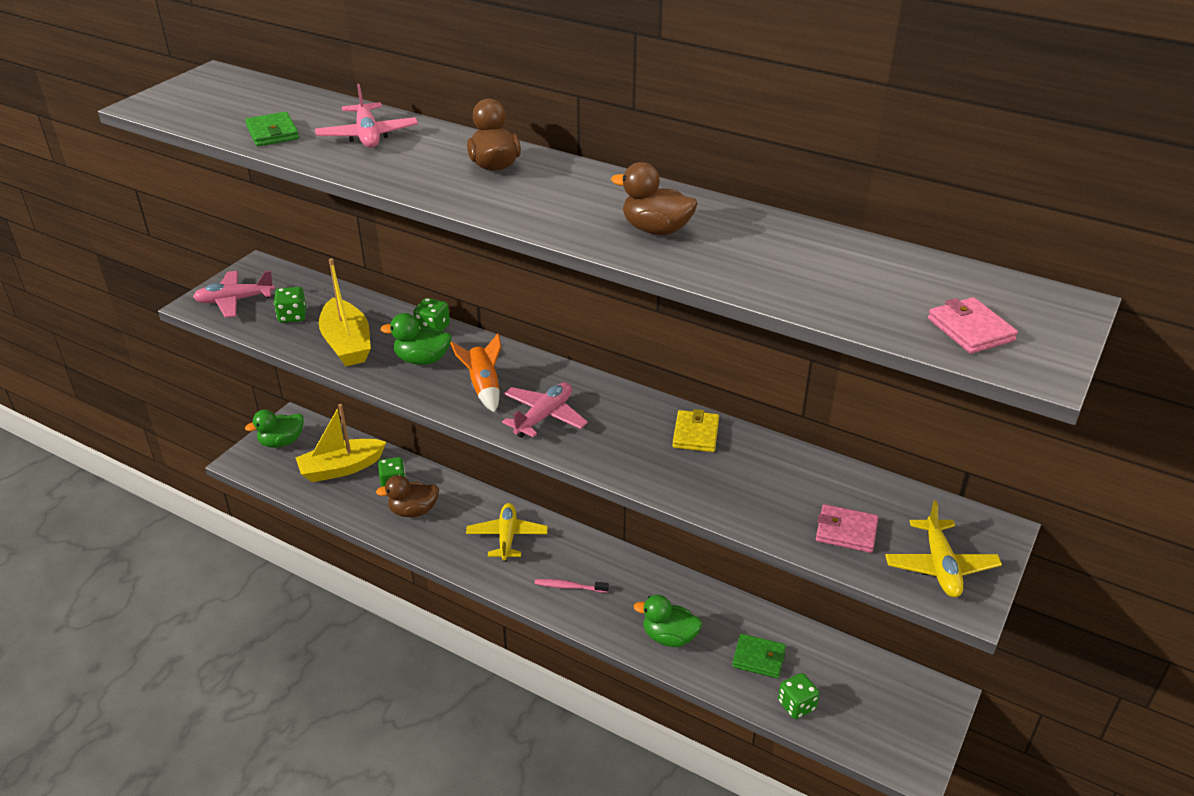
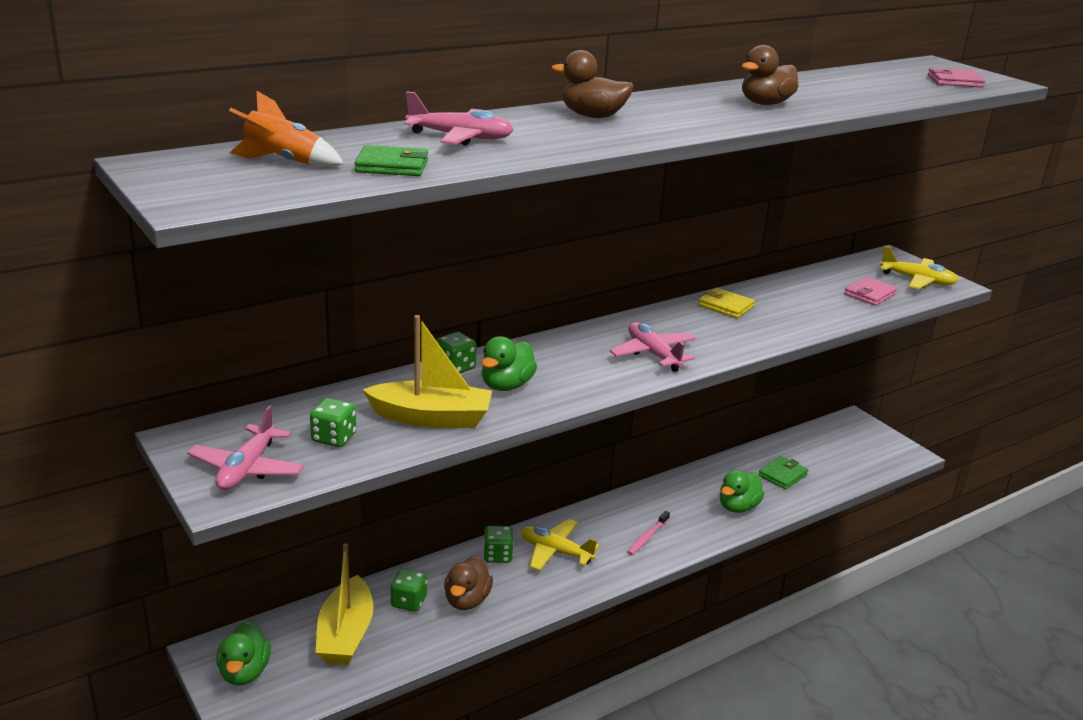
camera: 65 degrees left, 10 degrees down
(483, 387) = (584, 368): orange rocket -> orange rocket (283, 161)
(796, 705) = (836, 477): green dice -> green dice (497, 555)

